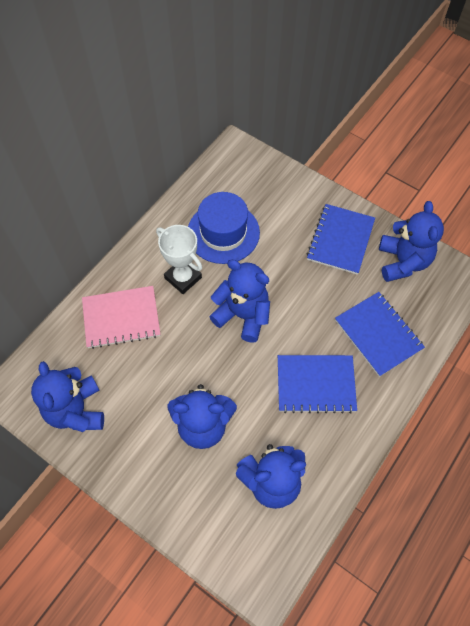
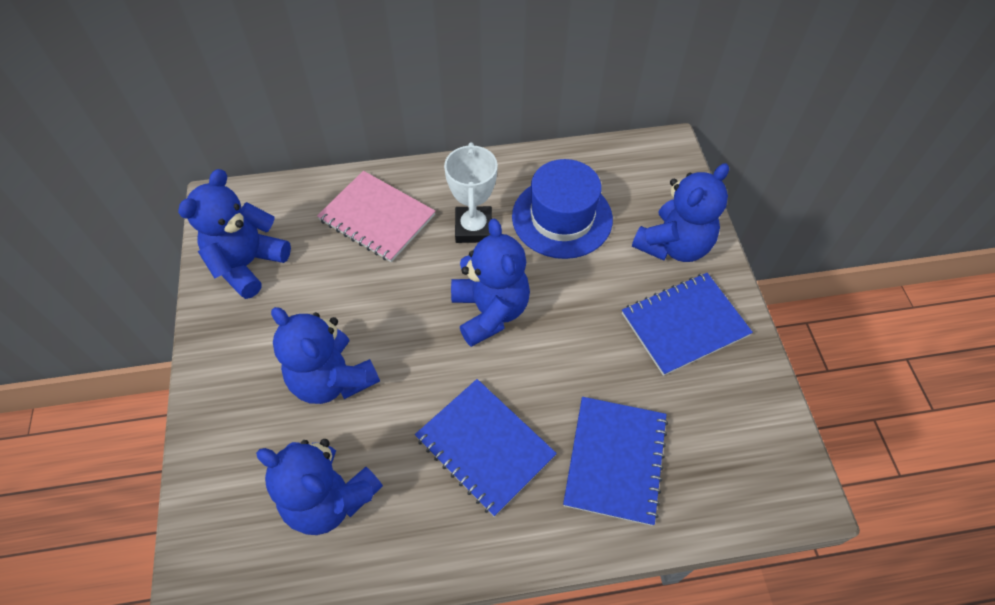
camera: 45 degrees right, 5 degrees down
(402, 262) = (736, 409): blue teddy bear -> blue teddy bear (673, 245)

